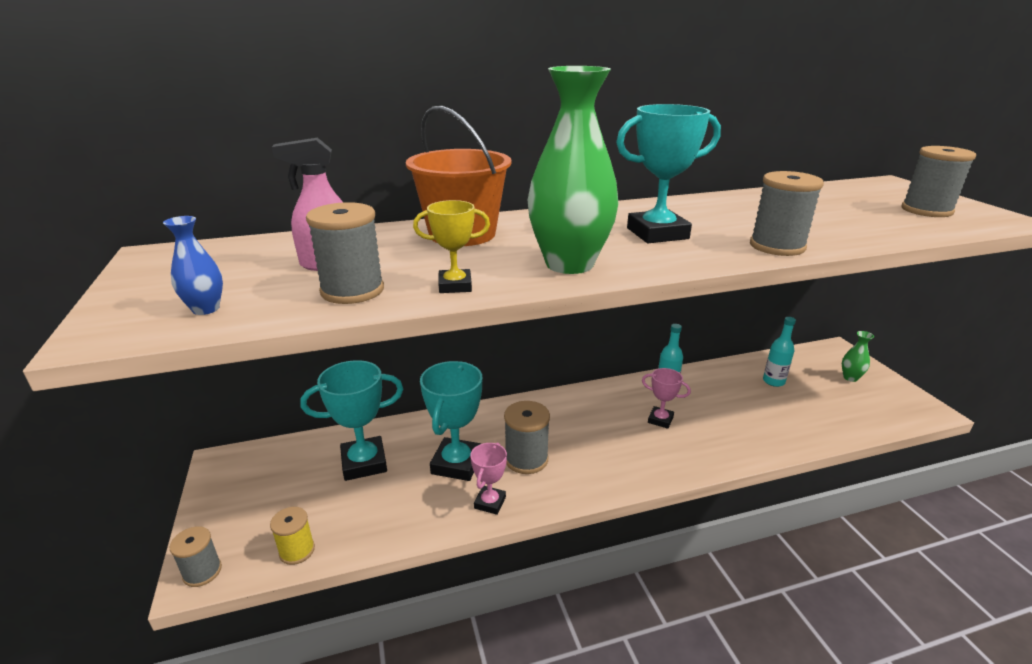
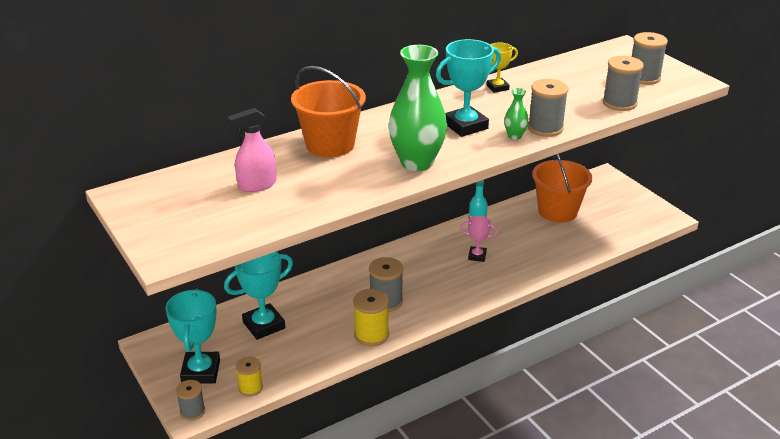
camera: 15 degrees left, 5 degrees up
(206, 309) = (209, 231): blue vase -> none
(352, 290) = (290, 204): grey spool -> grey spool (619, 103)
(455, 286) = (353, 191): yellow trophy -> yellow trophy (497, 87)
(457, 464) = (335, 313): turquoise trophy -> turquoise trophy (201, 371)
(490, 503) = (371, 335): pink trophy -> yellow spool
(773, 381) = (557, 211): turquoise bottle -> orange bucket
(850, 378) = (614, 199): green vase -> green vase (514, 136)

